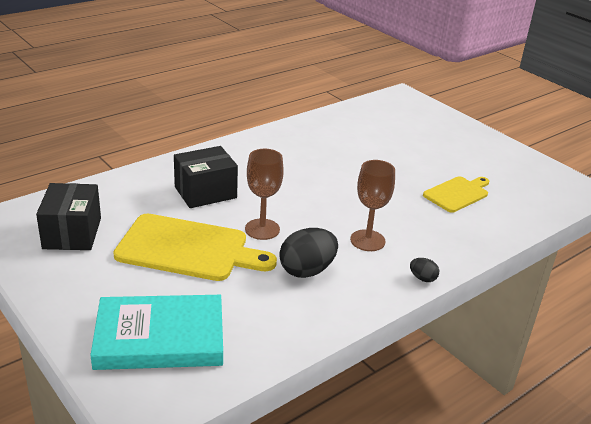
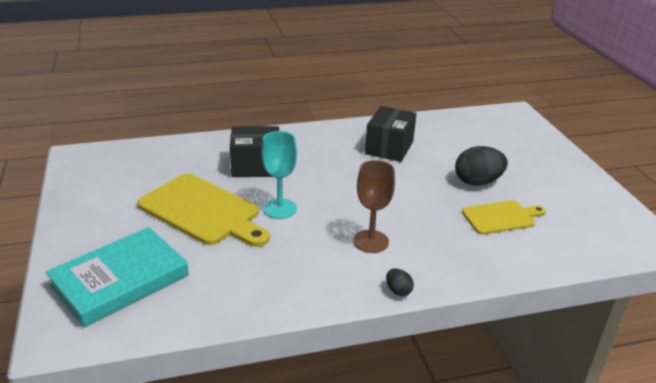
camera: 25 degrees right, 0 degrees up
(72, 233) = (123, 177): black box -> black box (389, 148)
(160, 337) = (120, 280): turquoise book -> turquoise book turned 60 degrees counterclockwise
(262, 229) = (280, 209): brown goblet -> turquoise goblet
(307, 270) = (291, 255): black egg -> black egg (477, 182)

